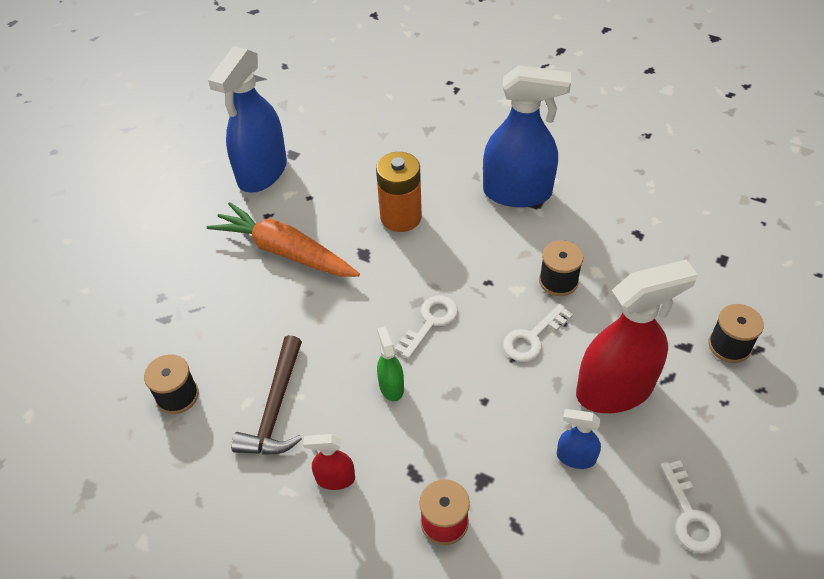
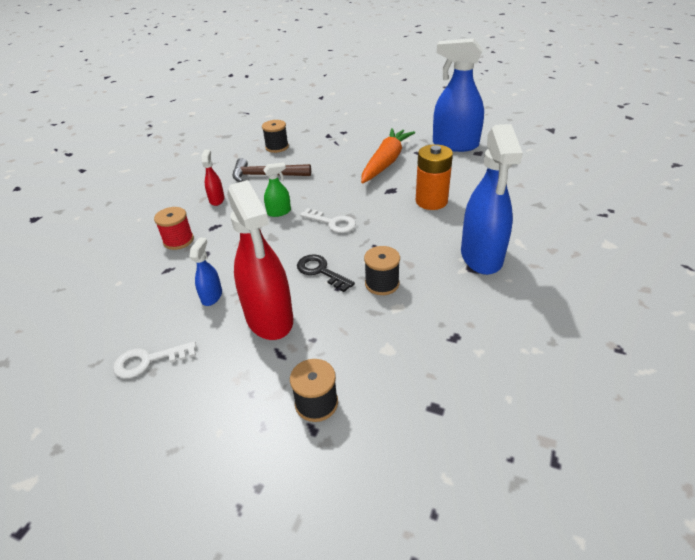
camera: 85 degrees right, 10 degrees down
(532, 338) = (321, 271): white key -> black key

